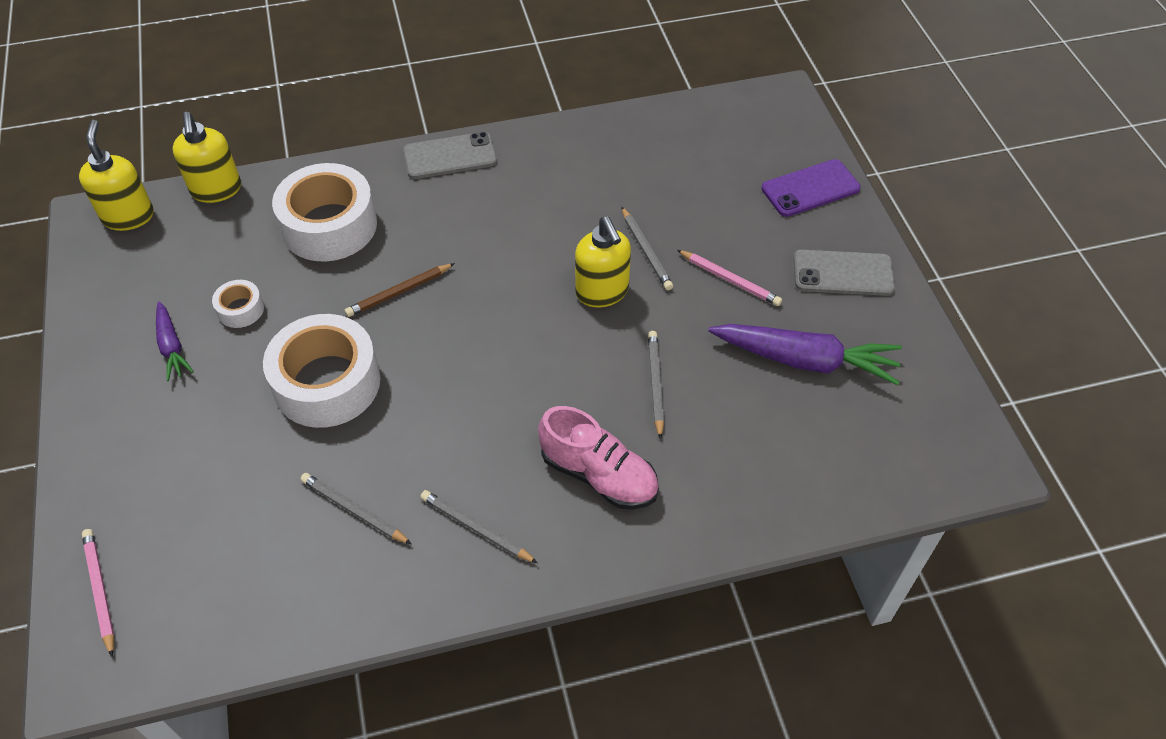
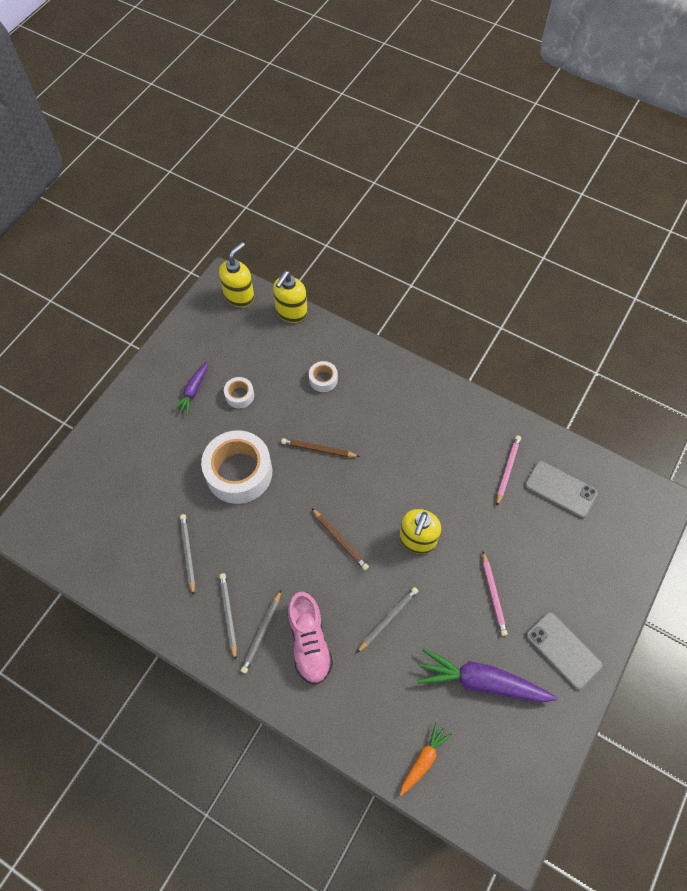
camera: 45 degrees right, 10 degrees up
(100, 590) = (61, 495): pink pencil -> pink pencil (508, 469)
(329, 225) = (323, 379): white tape -> white tape, size x0.46
(450, 156) = (423, 385): grey phone -> grey phone (560, 489)
(522, 355) = (340, 540): none -> brown pencil
(646, 251) = (466, 536): grey pencil -> grey pencil (261, 633)
(805, 360) = (481, 681): purple carrot -> purple carrot turned 135 degrees clockwise
(810, 188) = (606, 579): purple phone -> none
(835, 474) = (423, 759): none -> orange carrot

